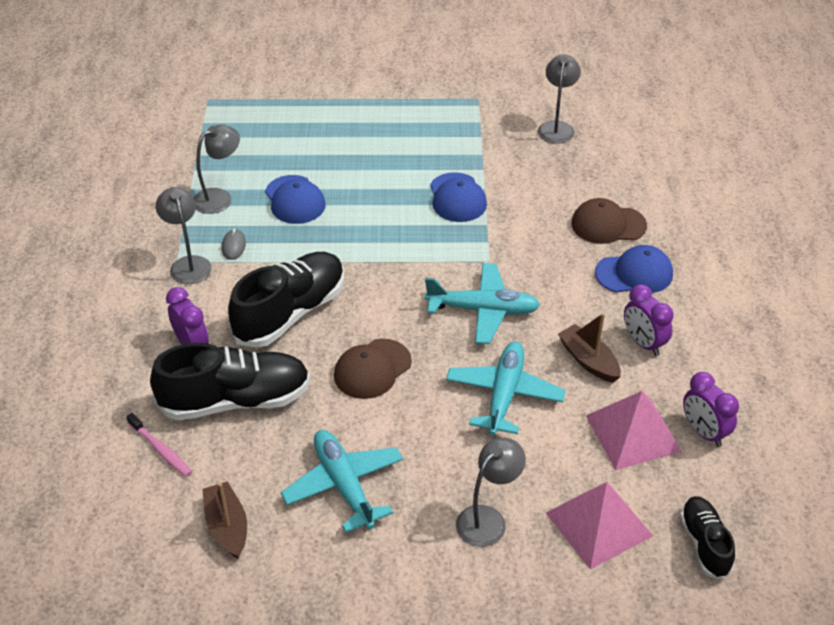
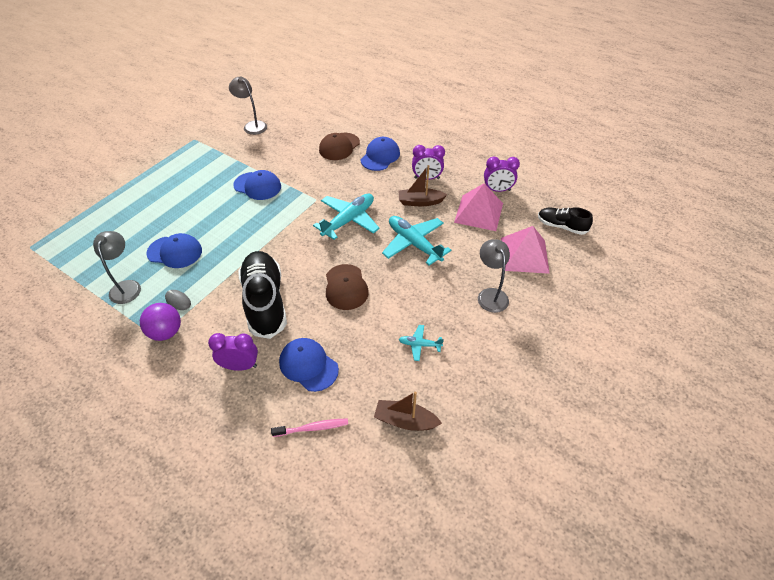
camera: 55 degrees left, 5 degrees up
(188, 264) = (166, 332): grey lamp -> purple ball
(235, 400) = (308, 365): black shoe -> blue cap
(344, 485) = (419, 345): turquoise plane -> turquoise plane, size x0.50

